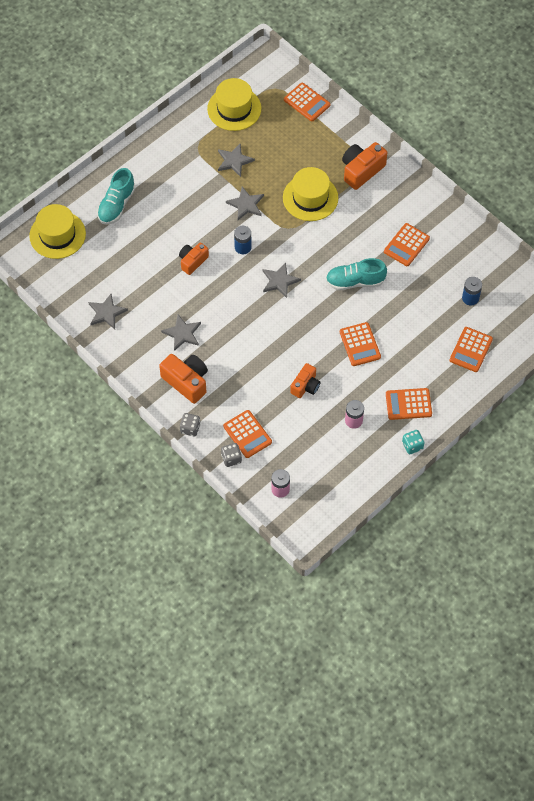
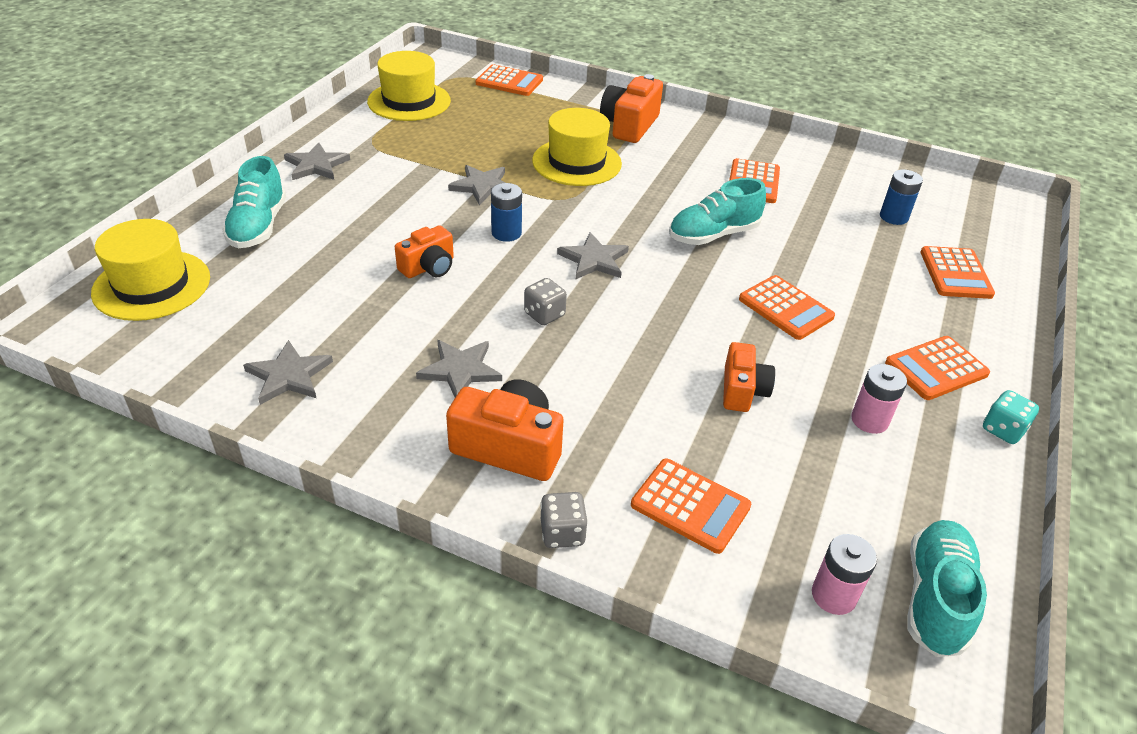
camera: 25 degrees left, 20 degrees down
(192, 261) = (428, 267): orange camera -> orange camera turned 150 degrees counterclockwise
(231, 458) = (687, 566): grey dice -> grey dice (544, 314)
(234, 161) = (437, 147): grey star -> grey star (316, 165)
(319, 504) = (935, 598): none -> turquoise shoe

